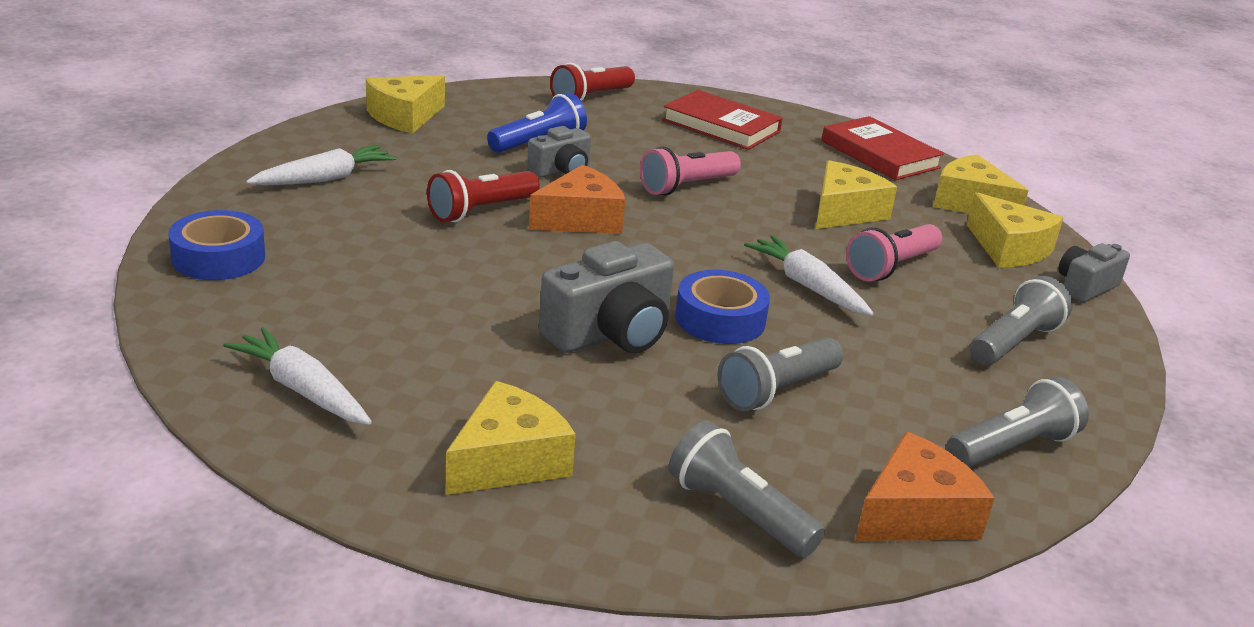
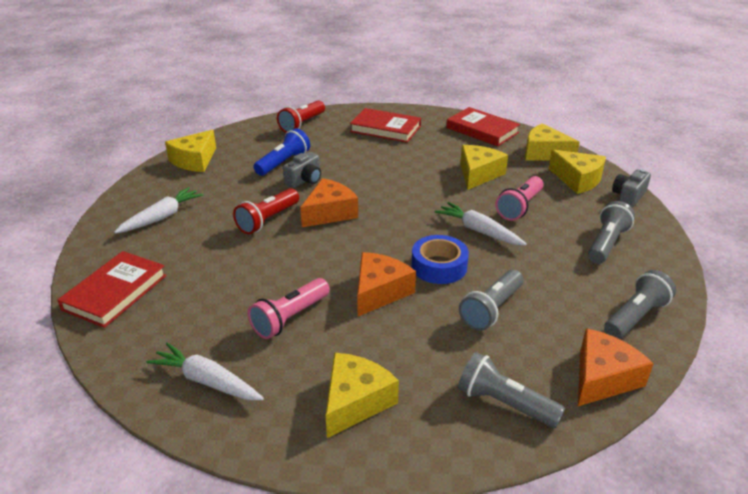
camera: 10 degrees left, 5 degrees up
(218, 258) = (115, 292): blue tape -> red book
(610, 333) = (380, 292): grey camera -> orange cheese
(687, 186) = (382, 176): pink flashlight -> pink flashlight (290, 318)

